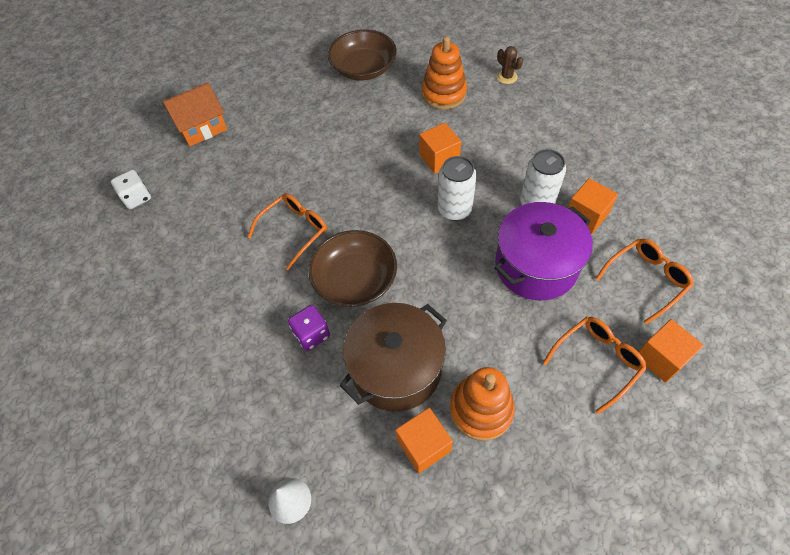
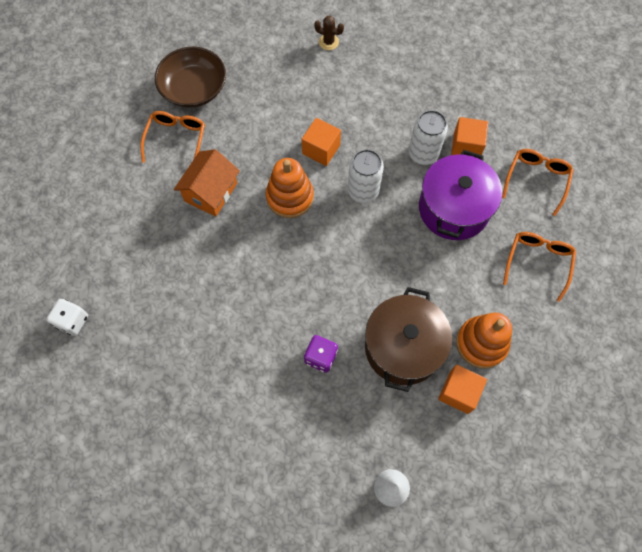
camera: 35 degrees left, 10 degrees up
(202, 127) = (80, 221): orange house -> orange house (211, 192)
(294, 231) = (243, 277): orange glasses -> orange glasses (176, 139)
(355, 279) = (324, 293): brown bowl -> none
(444, 94) = (285, 83): orange stacking toy -> orange stacking toy (290, 197)
(661, 358) = (577, 236): orange cube -> none

